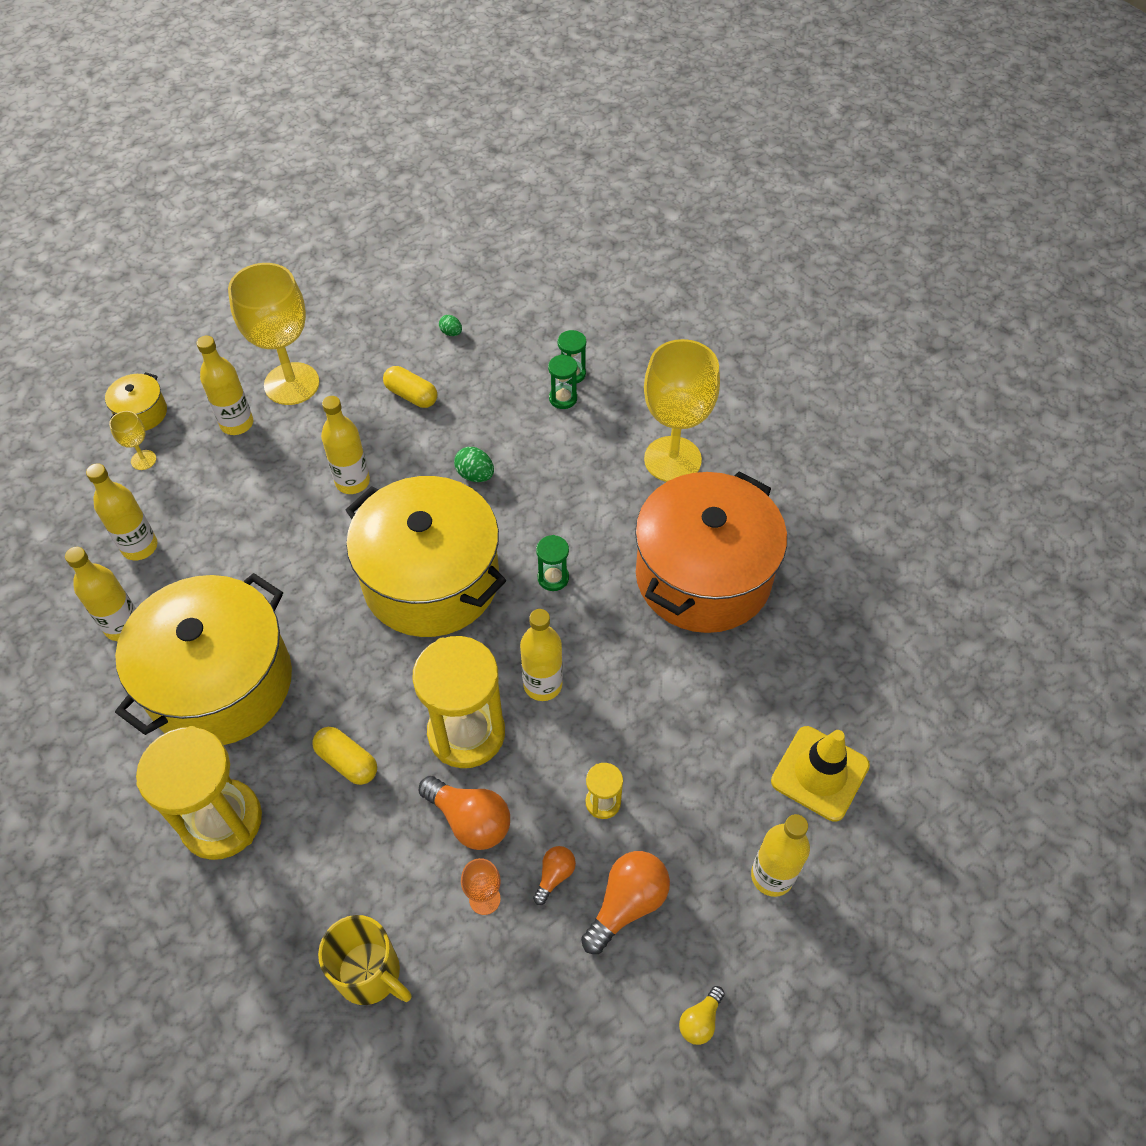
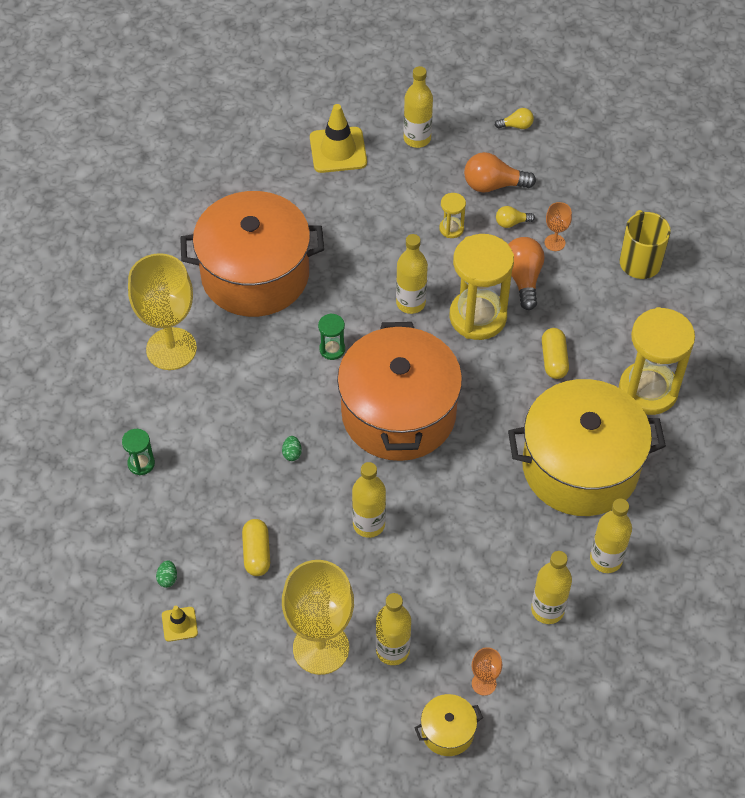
camera: 130 degrees left, 0 degrees up
(143, 460) = (484, 683): yellow goblet -> orange goblet
(407, 319) = (179, 624): none -> yellow traffic cone
(431, 580) = (398, 413): yellow pot -> orange pot
(475, 475) = (292, 453): green egg -> green egg, size x0.66
(554, 875) = (511, 223): orange light bulb -> yellow light bulb
(563, 398) = (171, 452): green hourglass -> none

